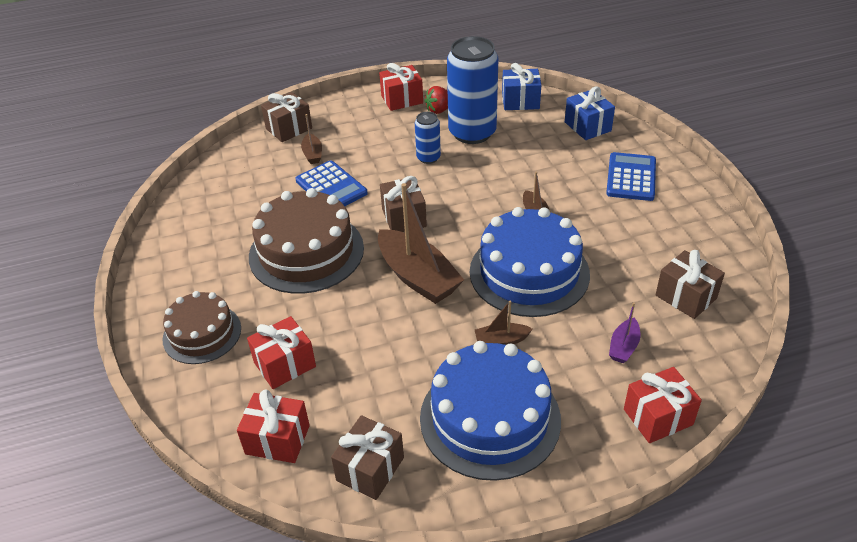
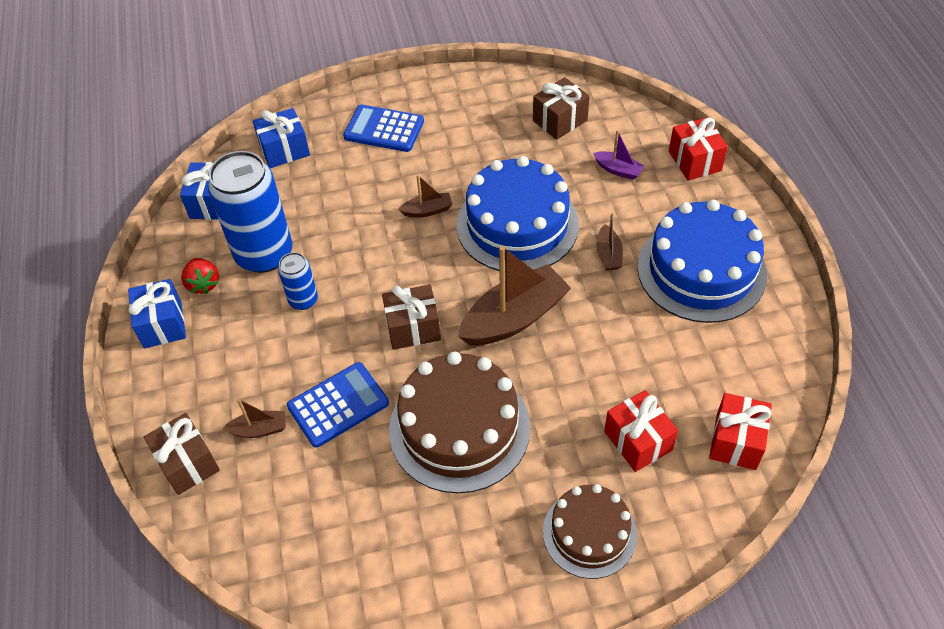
camera: 85 degrees left, 10 degrees up
(370, 469) = (763, 362): brown gift -> none
(402, 99) = (162, 324): red gift -> blue gift

